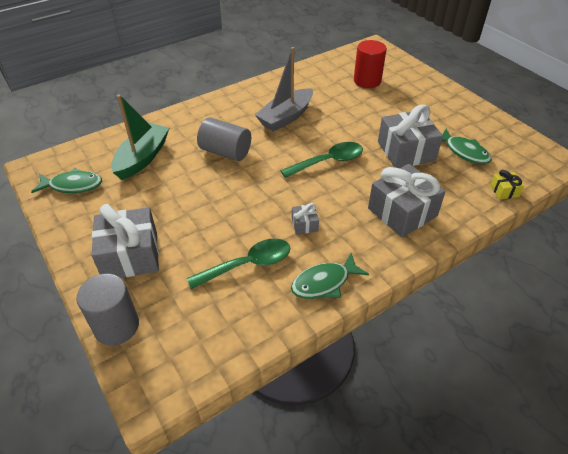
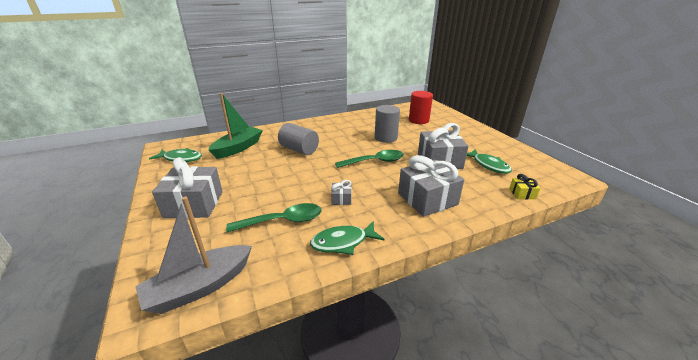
camera: 10 degrees right, 15 degrees down
(116, 326) = (152, 252): grey cylinder -> grey cylinder (386, 138)
(286, 117) = (352, 135): grey boat -> grey boat (200, 287)

